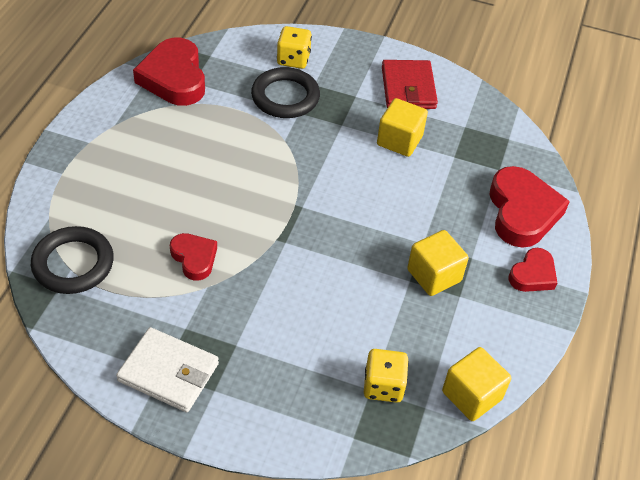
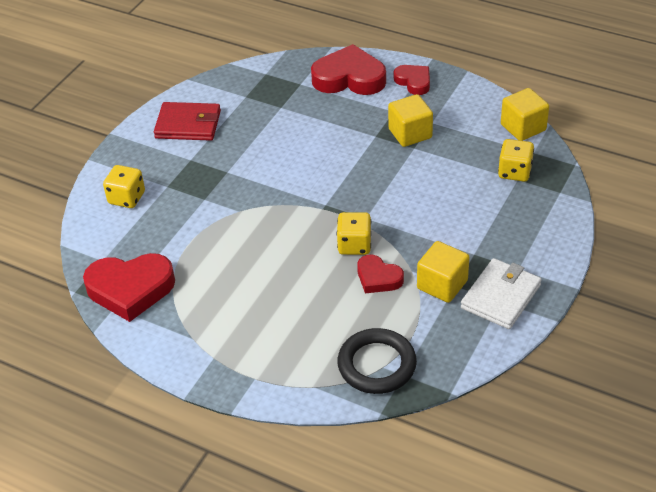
camera: 75 degrees left, 5 degrees down
(194, 258) = (378, 278): red heart -> red heart turned 120 degrees counterclockwise
(242, 235) = (354, 245): none -> yellow dice
(285, 97) = (180, 207): black ring -> none
(399, 140) = (255, 137): yellow cube -> yellow cube (442, 285)

